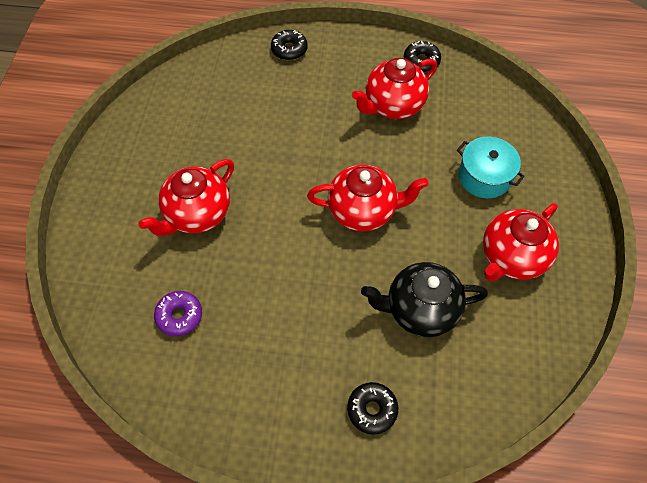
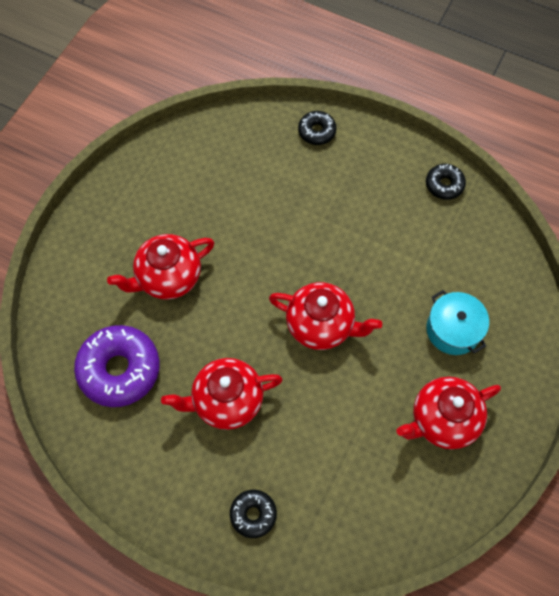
camera: 20 degrees right, 5 degrees up
(179, 316) = (119, 369): purple donut -> purple donut, size x1.91
(393, 105) = (395, 225): red teapot -> red teapot (226, 401)
(420, 309) = (334, 440): black teapot -> none

